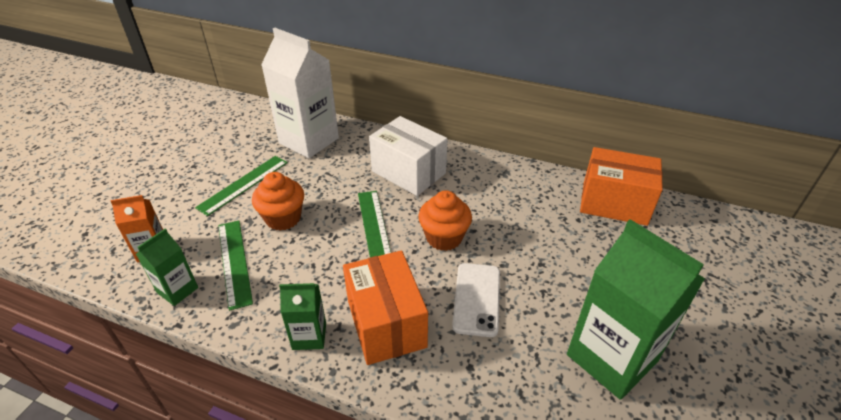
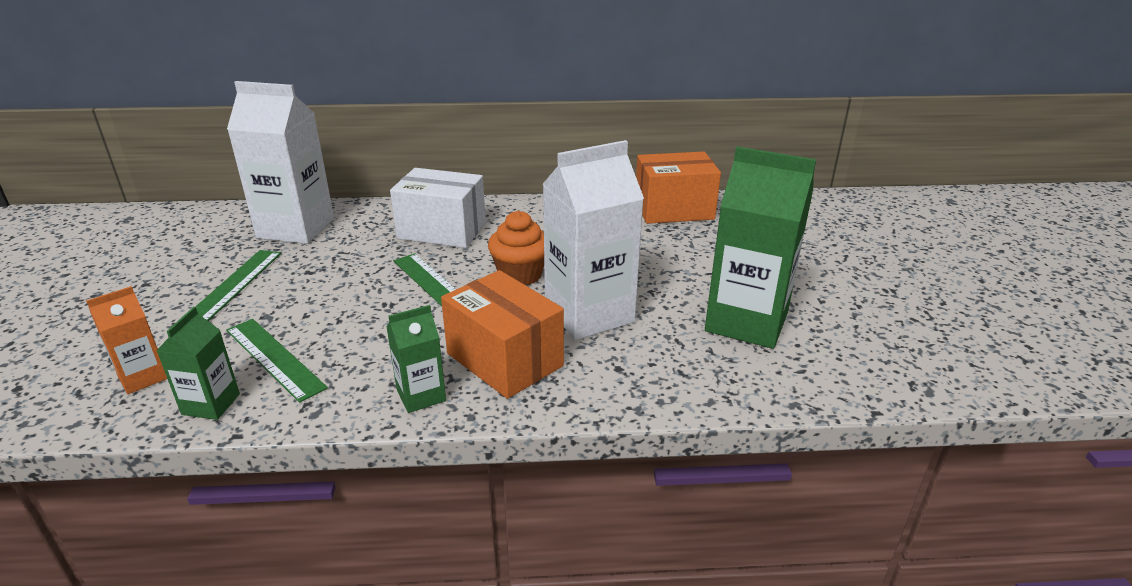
camera: 25 degrees left, 10 degrees down
(283, 218) = (312, 304): orange cupcake -> none
(477, 299) = (589, 314): white phone -> white carton

